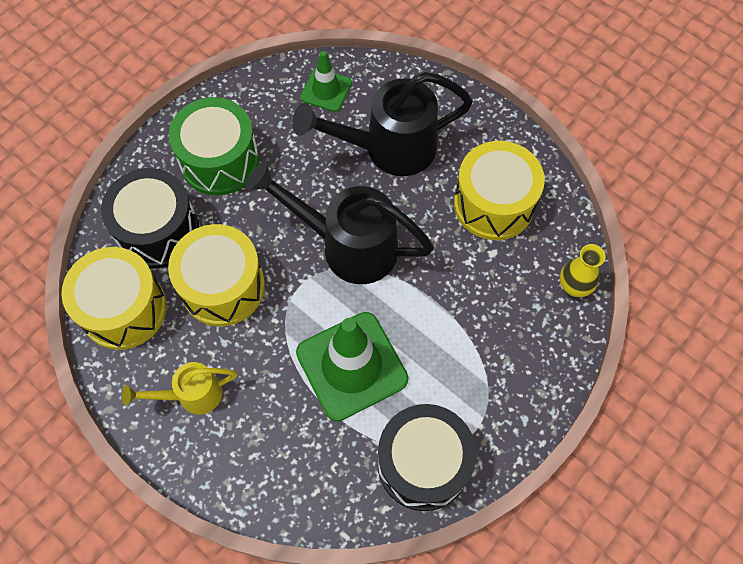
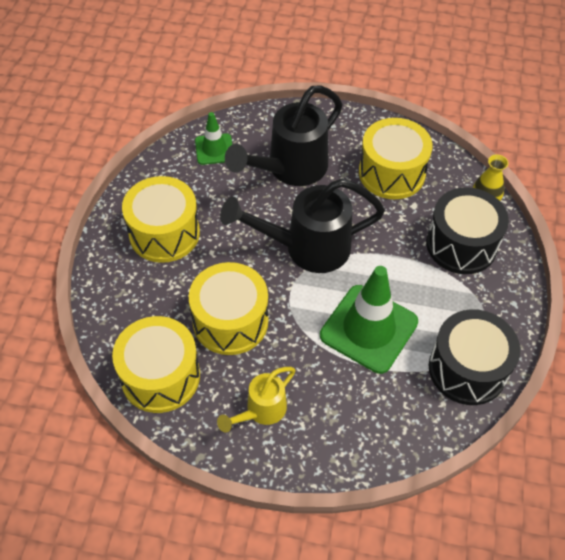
camera: 30 degrees left, 10 degrees down
(158, 231) = (149, 306): black drum -> black drum (461, 244)
(219, 161) = (164, 233): green drum -> yellow drum

